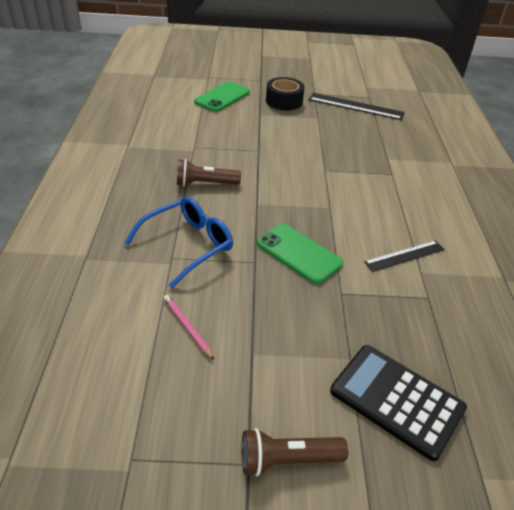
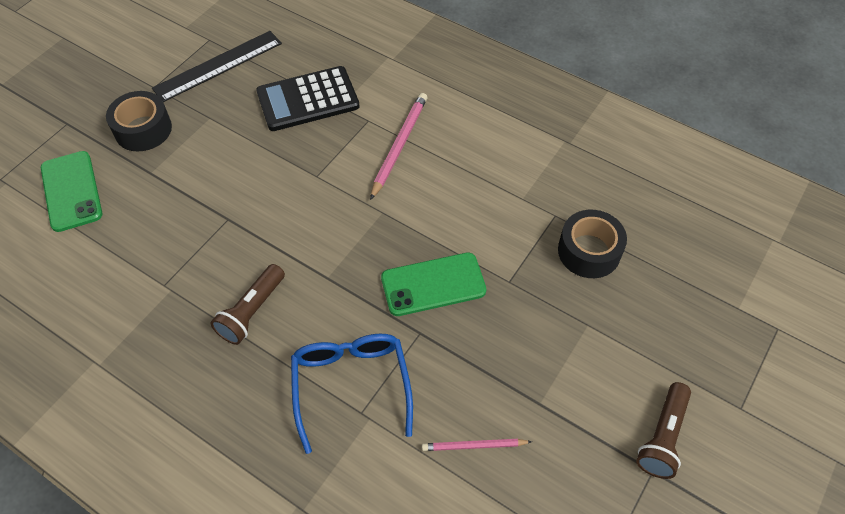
camera: 55 degrees left, 15 degrees up
(390, 194) = (399, 145): none -> pink pencil
(396, 400) = (647, 318): black calculator -> black calculator (308, 99)
(405, 256) = (494, 196): black ruler -> none
(419, 332) = (589, 251): none -> black tape

